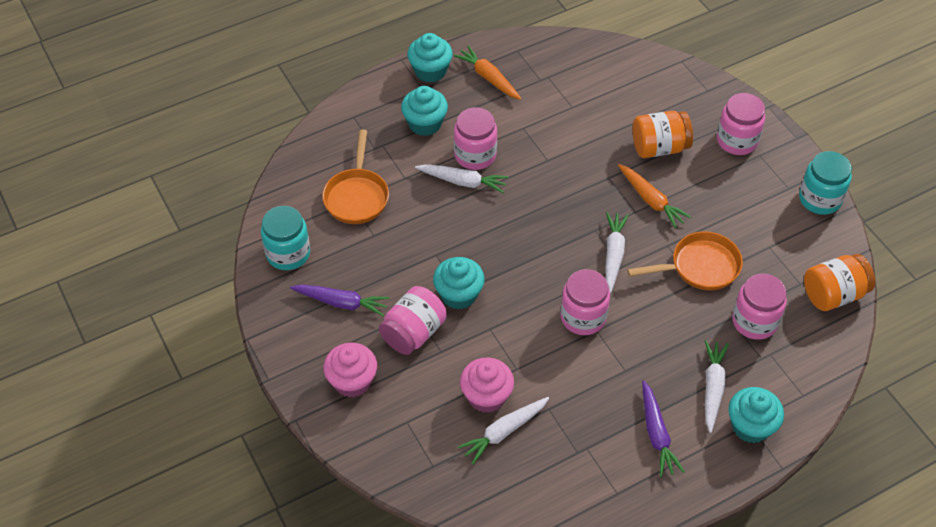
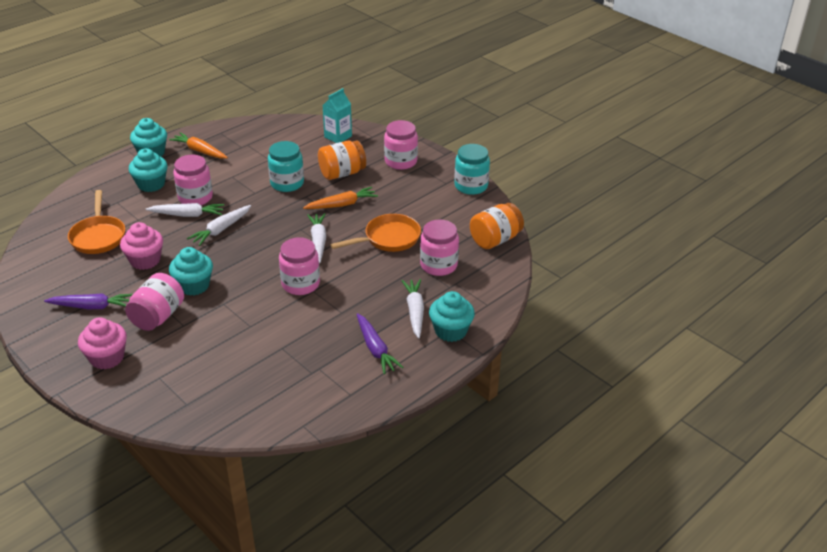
camera: 15 degrees left, 15 degrees down
(288, 253) = (41, 281): turquoise jar -> turquoise jar (287, 183)
(486, 396) = (227, 348): pink cupcake -> pink cupcake (145, 260)
(504, 432) = (246, 369): white carrot -> white carrot (221, 229)
(650, 200) = (341, 205): orange carrot -> orange carrot turned 60 degrees counterclockwise
(663, 83) = (338, 136): none -> turquoise carton

